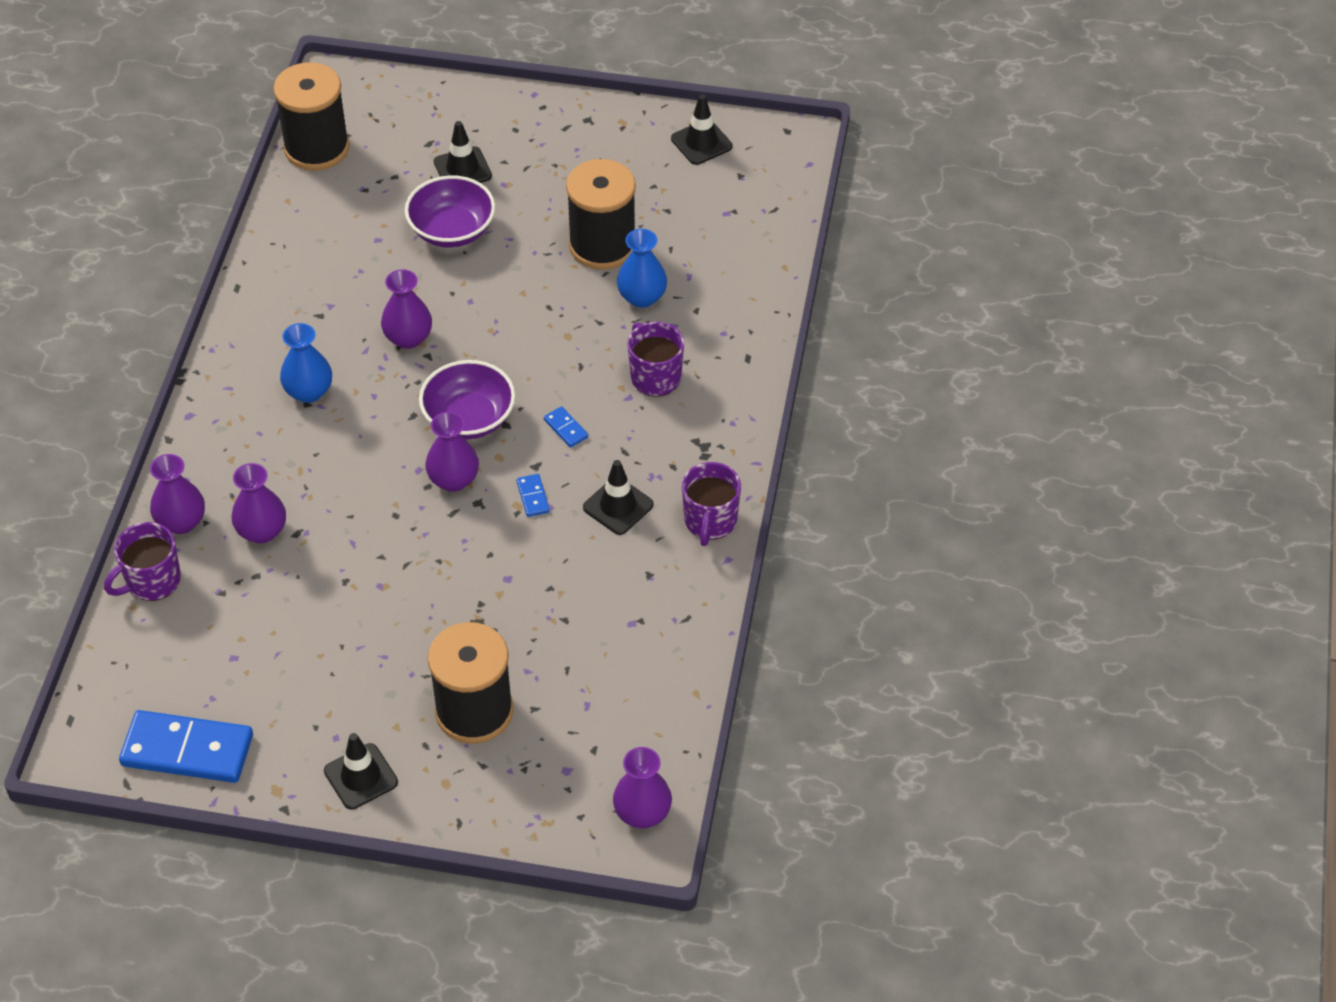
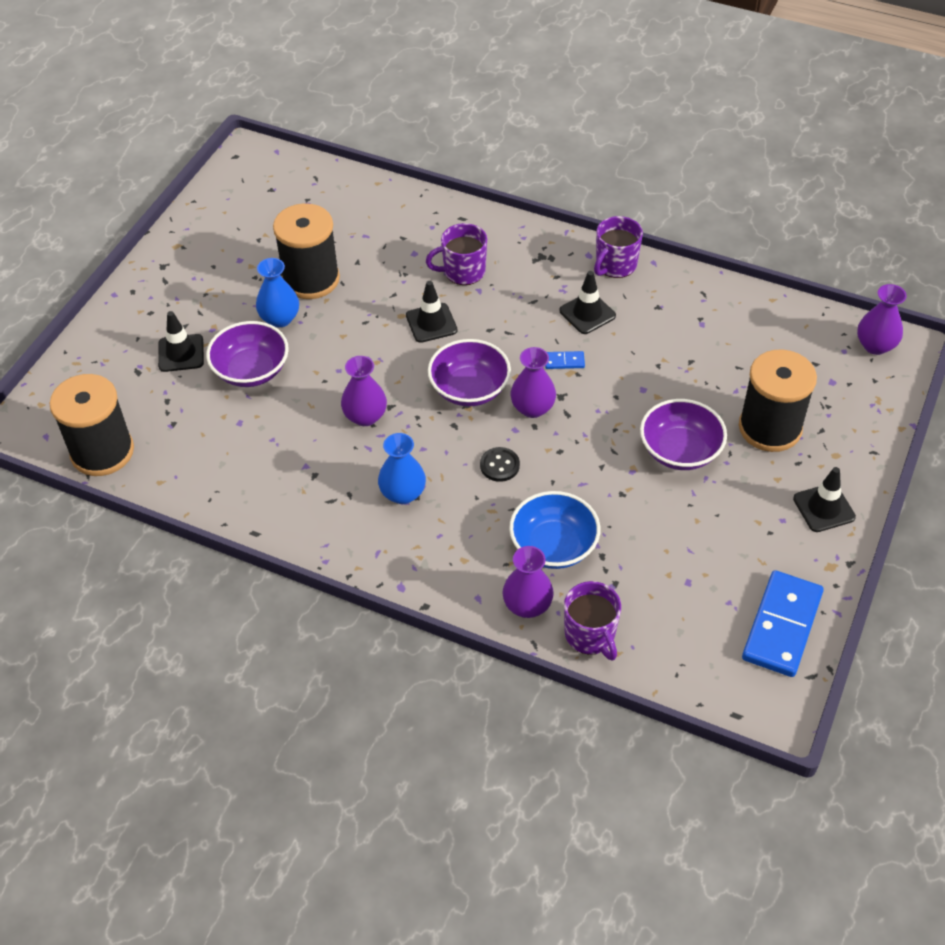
camera: 75 degrees left, 0 degrees up
(262, 531) = (553, 546): purple vase -> blue bowl
(363, 465) = (499, 465): none -> black button
(419, 626) = (680, 451): none -> purple bowl
(566, 428) = (499, 331): blue domino -> none
(642, 297) = (377, 265): blue vase -> blue vase (280, 318)
(701, 142) = (224, 204): black traffic cone -> black traffic cone (431, 323)
(710, 521) = (615, 265): purple mug -> purple mug turned 105 degrees clockwise

